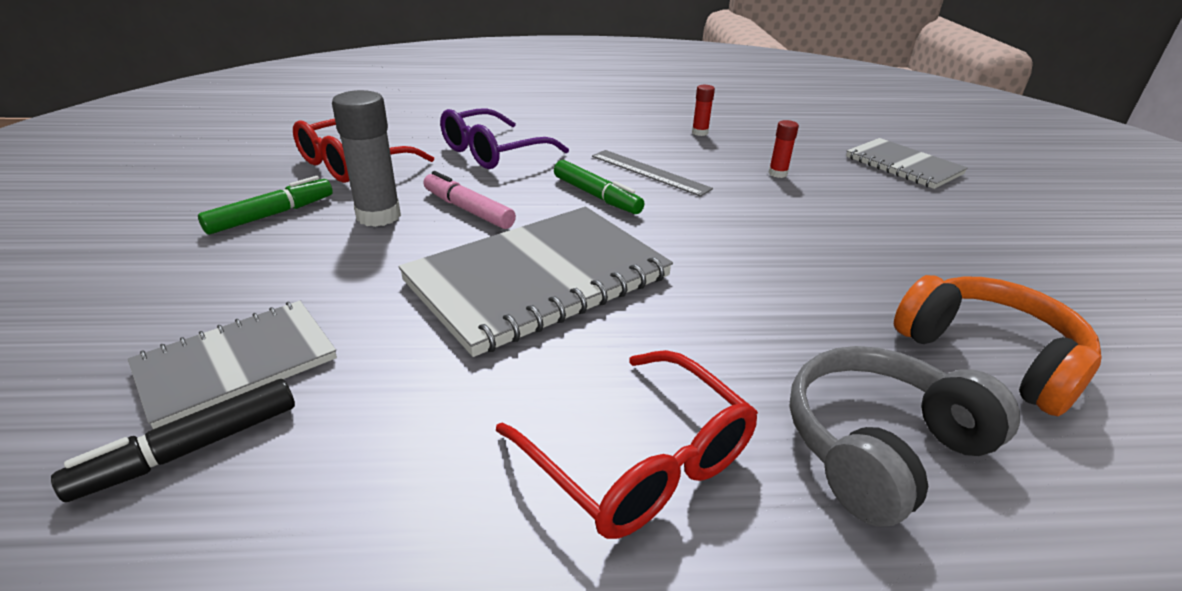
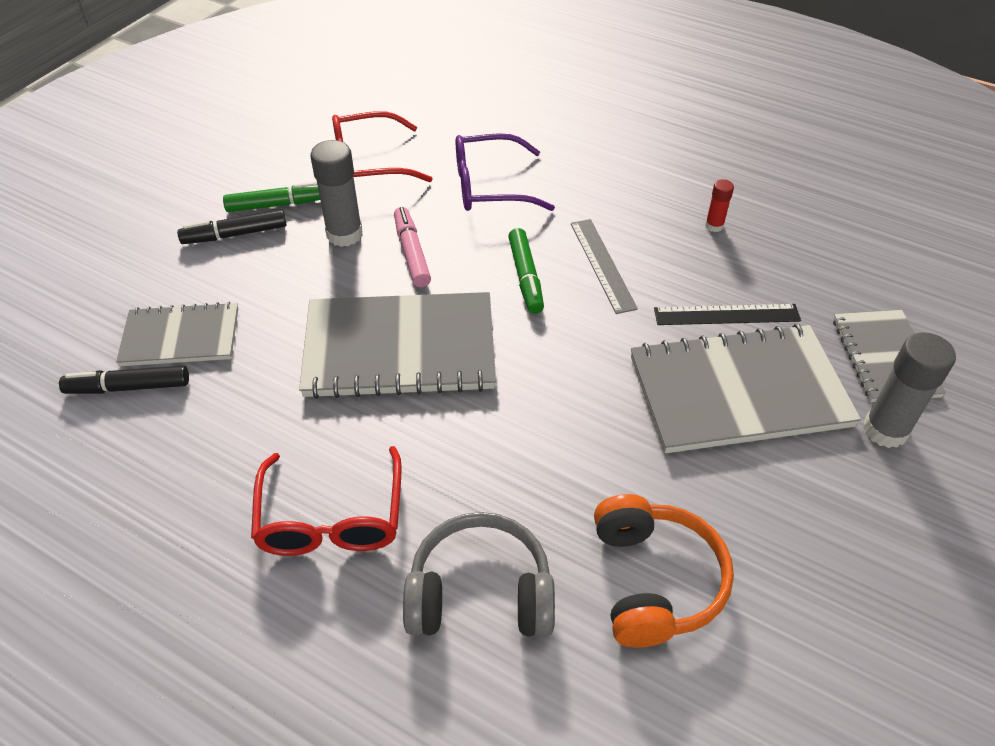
camera: 35 degrees right, 15 degrees up
(236, 250) = (235, 234): none -> black marker
(777, 173) = (726, 314): red glue stick -> black ruler
(850, 211) = (738, 391): none -> grey notebook
(964, 200) = (885, 430): none -> grey glue stick

